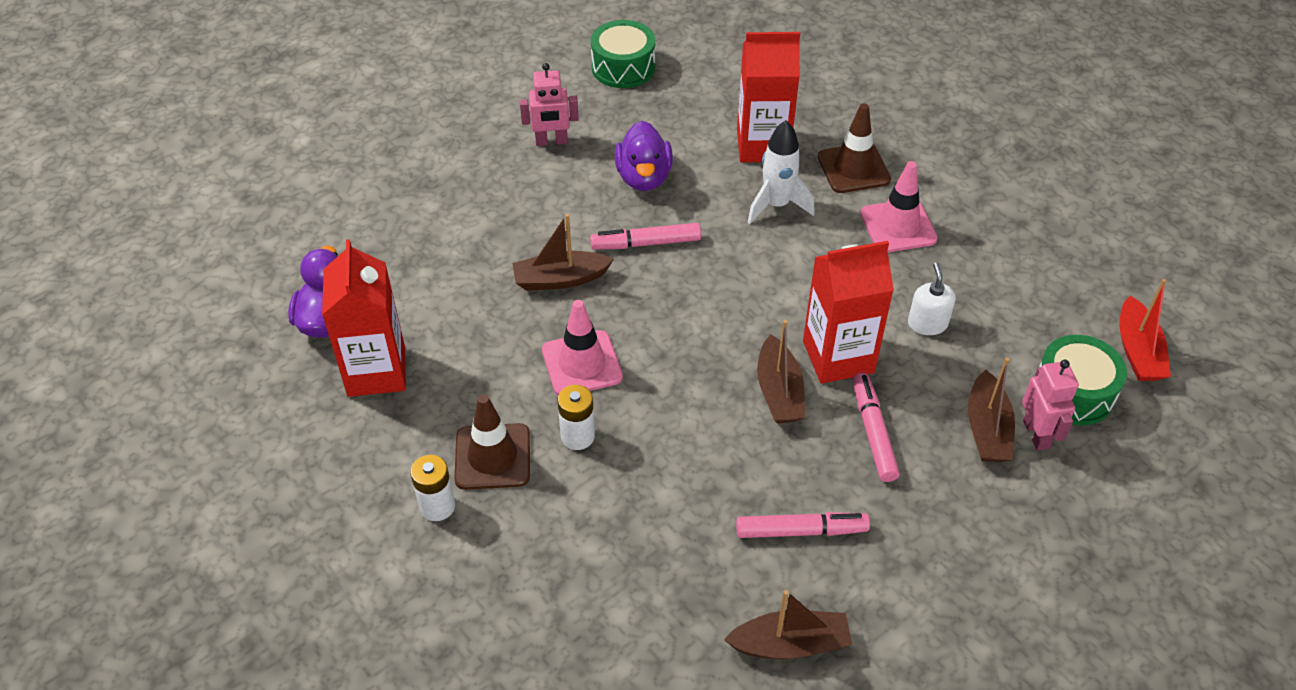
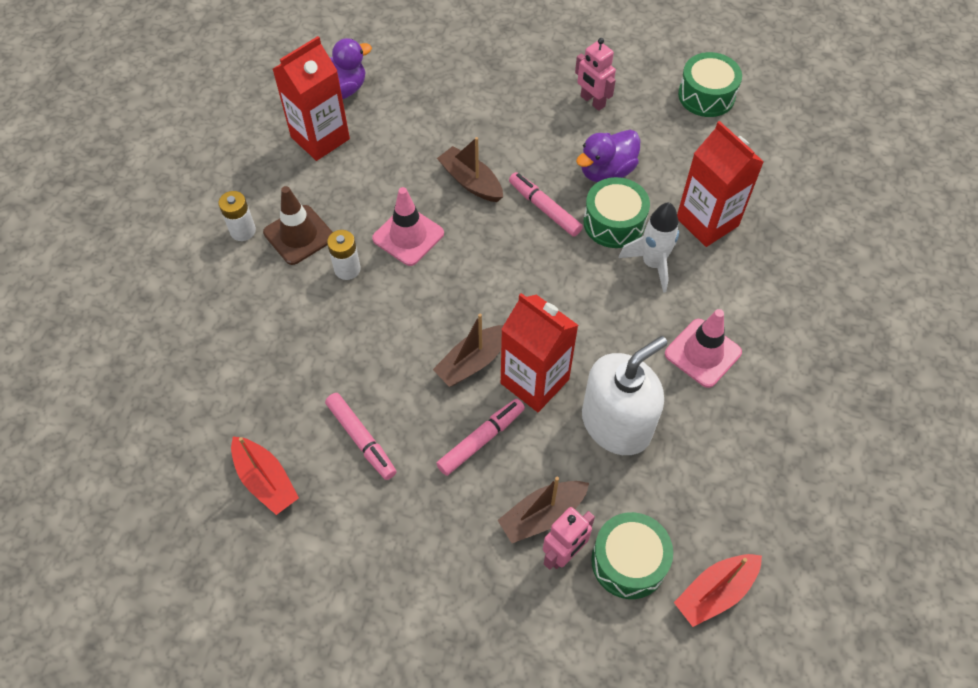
camera: 55 degrees right, 10 degrees up
(707, 205) = (614, 222): none -> green drum
(790, 644) = (266, 480): brown boat -> red boat
(853, 168) = (738, 292): brown traffic cone -> none
(927, 323) = (616, 423): white soap dispenser -> white soap dispenser, size x2.11

